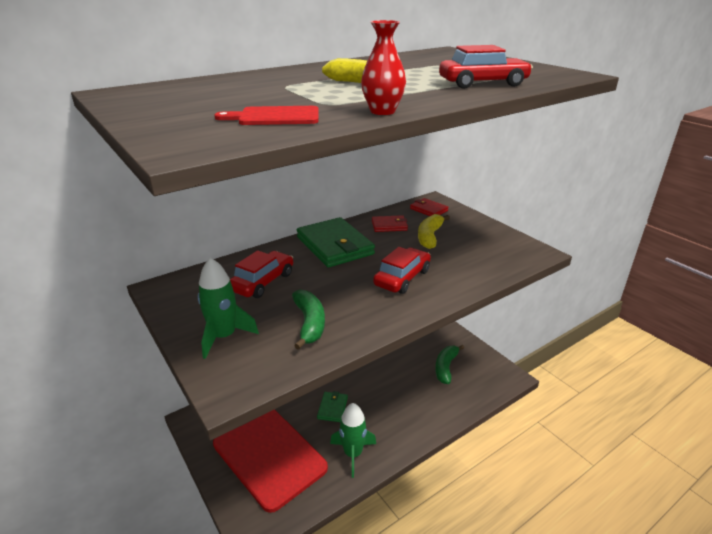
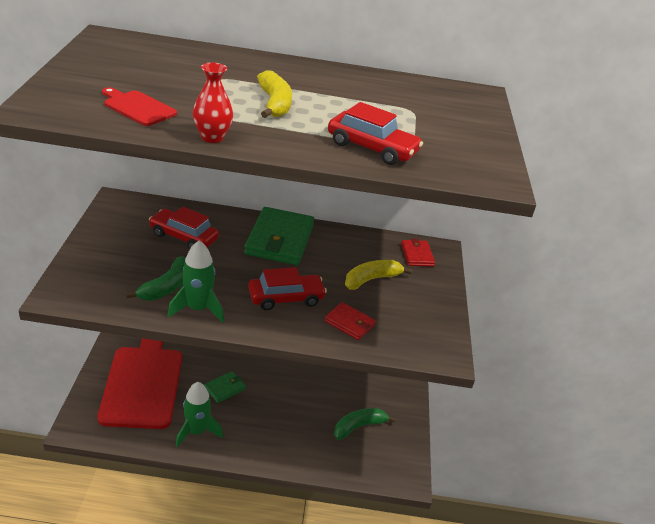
camera: 35 degrees right, 5 degrees up
(224, 336) = (104, 260): green rocket -> green rocket (198, 309)
(263, 282) = (184, 237): red car -> red car turned 135 degrees counterclockwise
(389, 225) = (354, 249): red wallet -> red wallet (349, 323)

